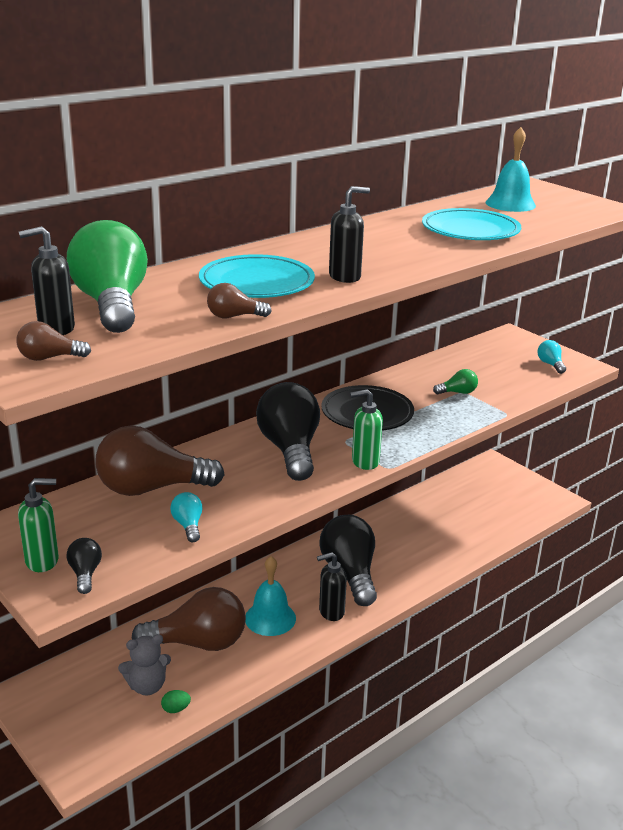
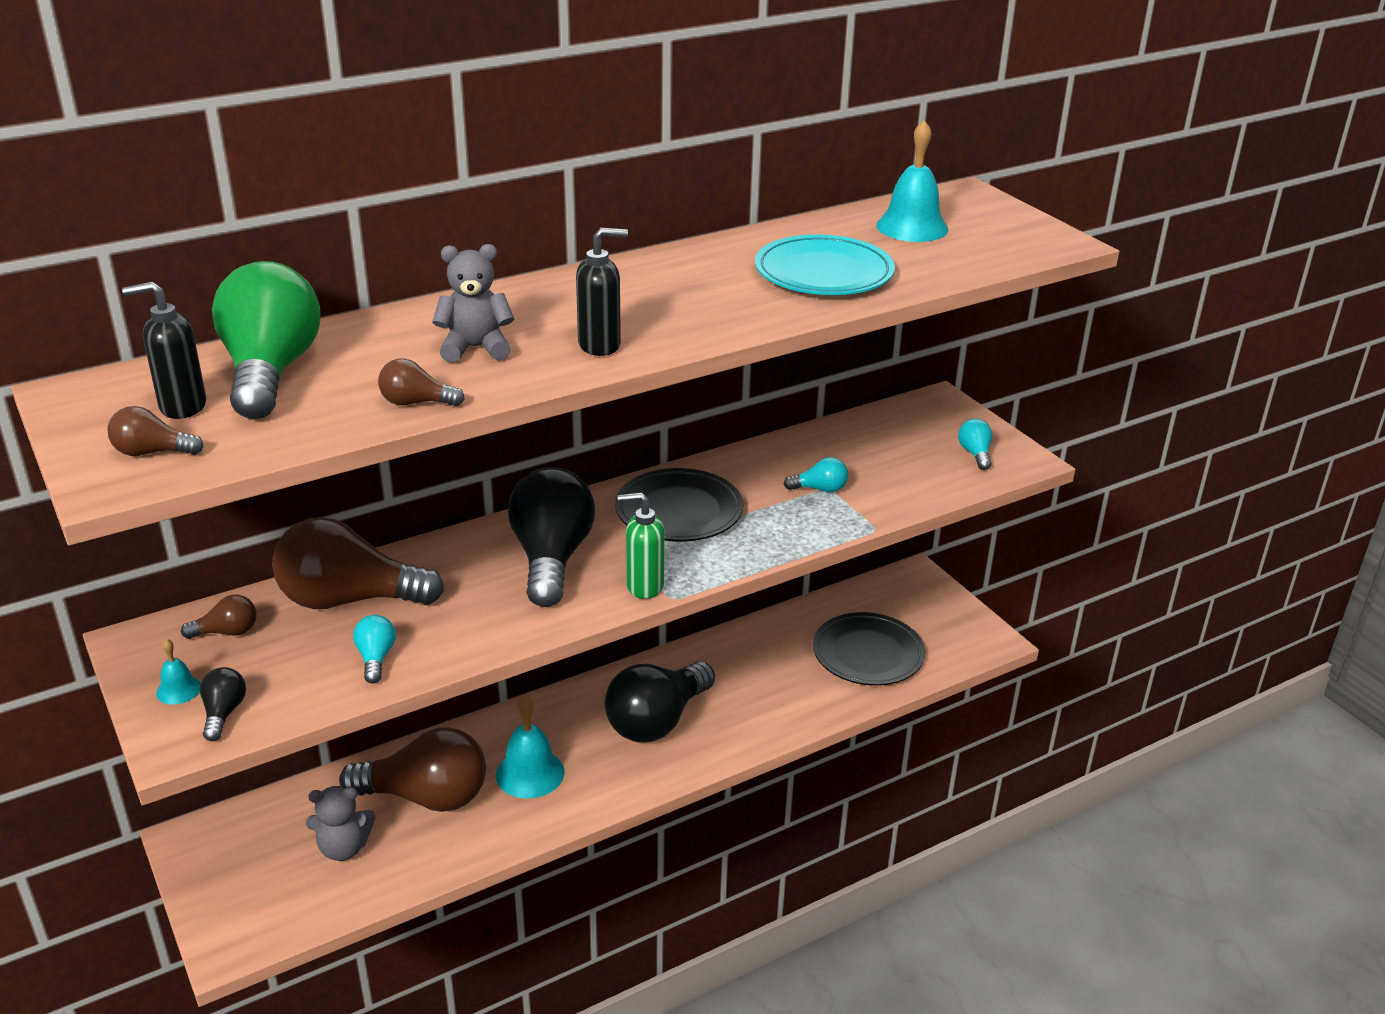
camera: 10 degrees right, 5 degrees up
(42, 561) = (178, 689): green soap dispenser -> turquoise bell
(65, 518) = (227, 632): none -> brown light bulb
(176, 709) = (370, 883): green egg -> none
(256, 283) = (476, 348): turquoise plate -> grey teddy bear
(331, 612) = (613, 773): black soap dispenser -> none
(350, 573) = (657, 721): black light bulb -> black light bulb turned 135 degrees counterclockwise
(457, 392) = (819, 489): green light bulb -> turquoise light bulb
(479, 515) = (868, 654): none -> black plate

